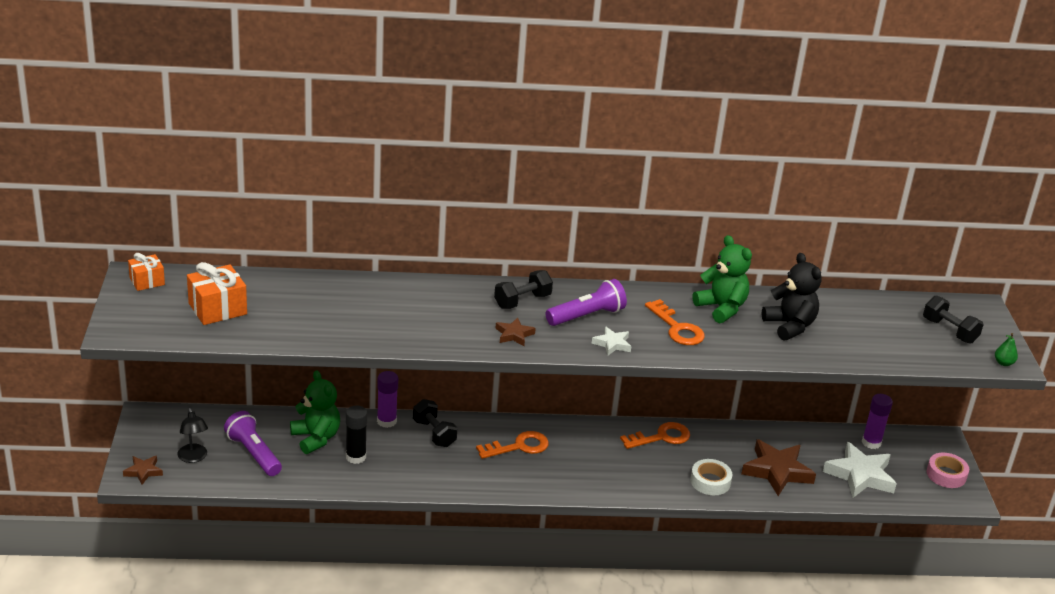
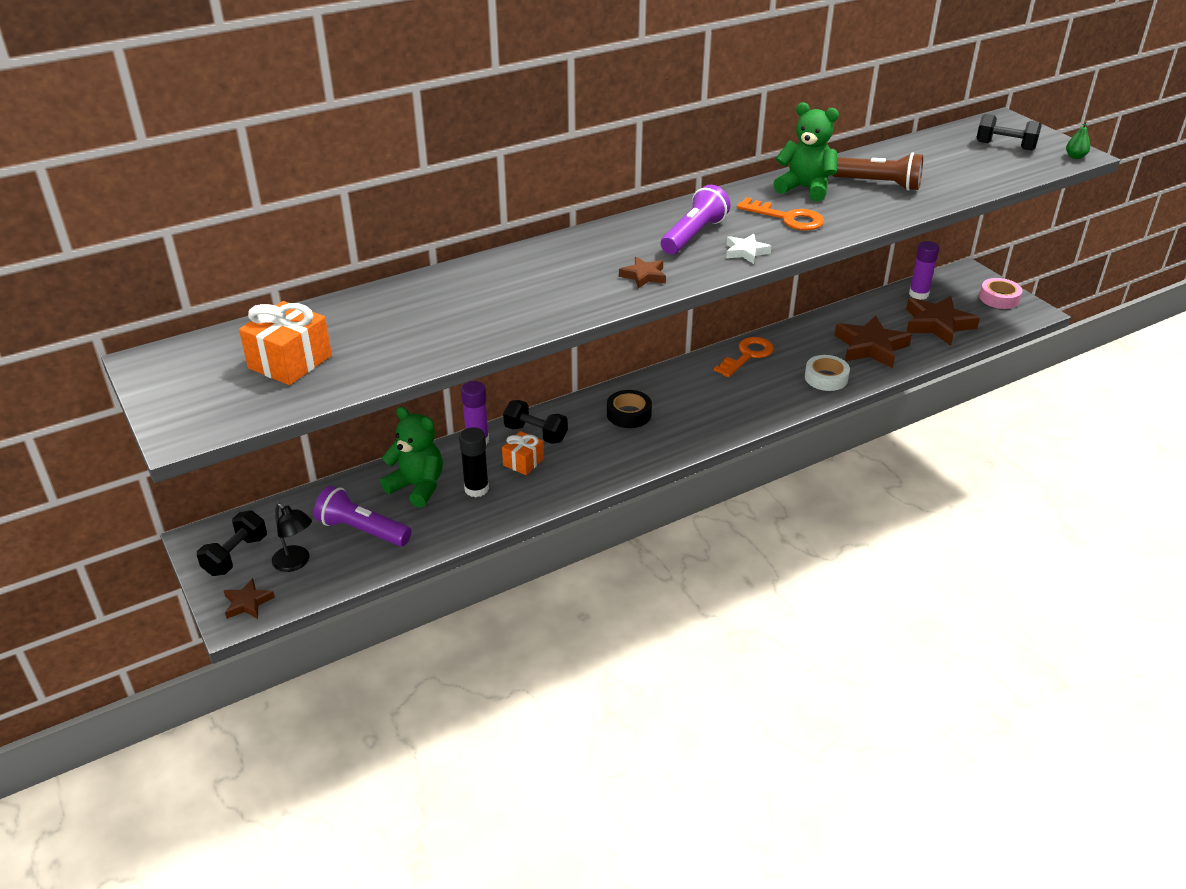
camera: 25 degrees left, 5 degrees up
(147, 281) = (171, 362): orange gift -> orange gift (523, 462)
(519, 446) = (629, 414): orange key -> black tape
(522, 301) = (617, 242): black dumbbell -> black dumbbell (236, 555)
(789, 326) = (879, 184): black teddy bear -> brown flashlight
(860, 475) = (937, 324): white star -> brown star

